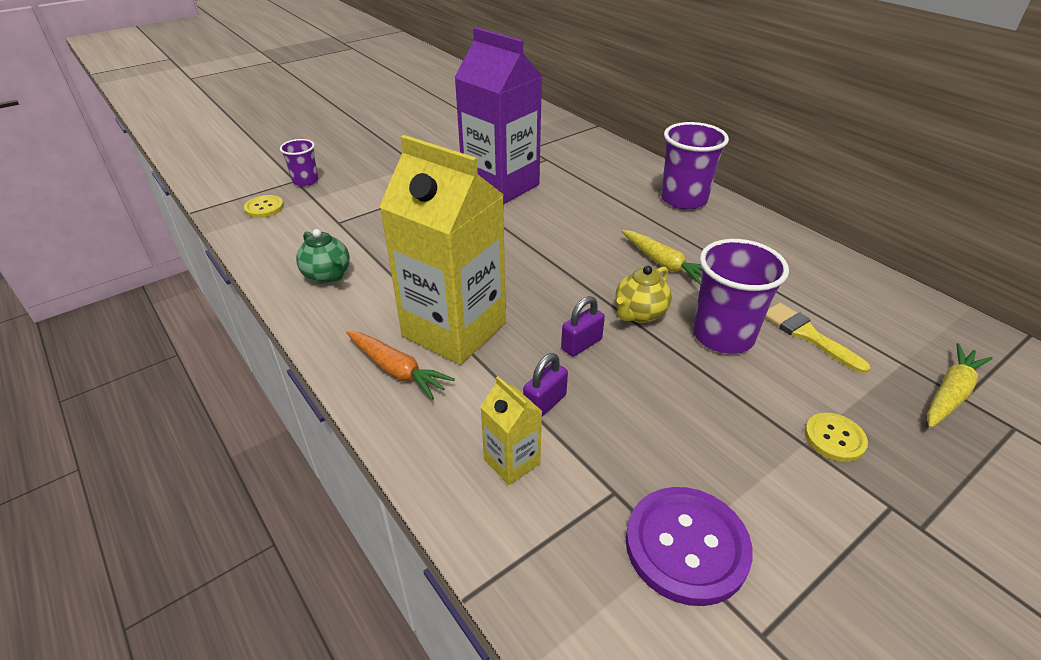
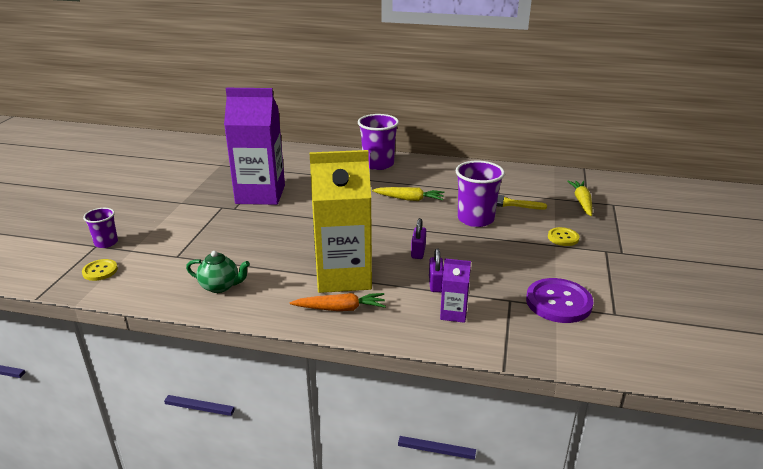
camera: 40 degrees left, 10 degrees down
(511, 461) = (453, 313): yellow carton -> purple carton
(639, 314) = (427, 226): yellow teapot -> none

